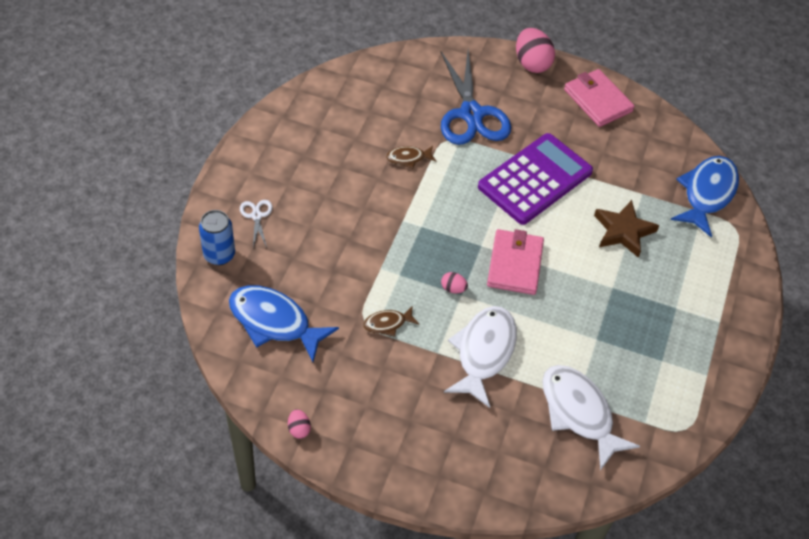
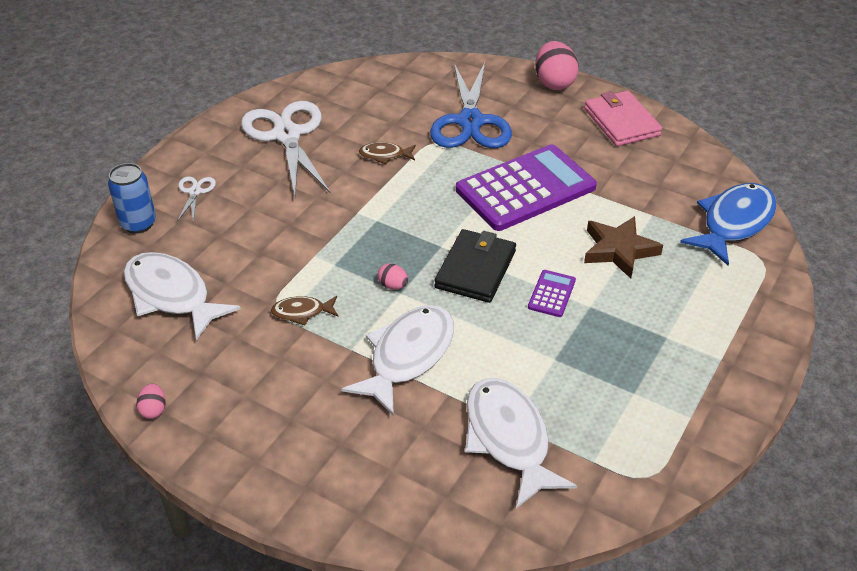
camera: 15 degrees right, 10 degrees down
(274, 322) = (171, 295): blue fish -> white fish
(316, 146) = (287, 135): none -> white scissors
(515, 264) = (475, 269): pink wallet -> black wallet
(580, 280) = (551, 294): none -> purple calculator

